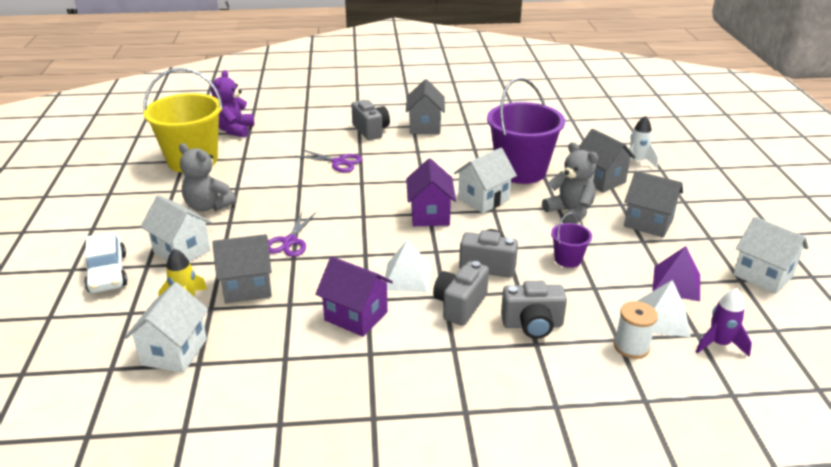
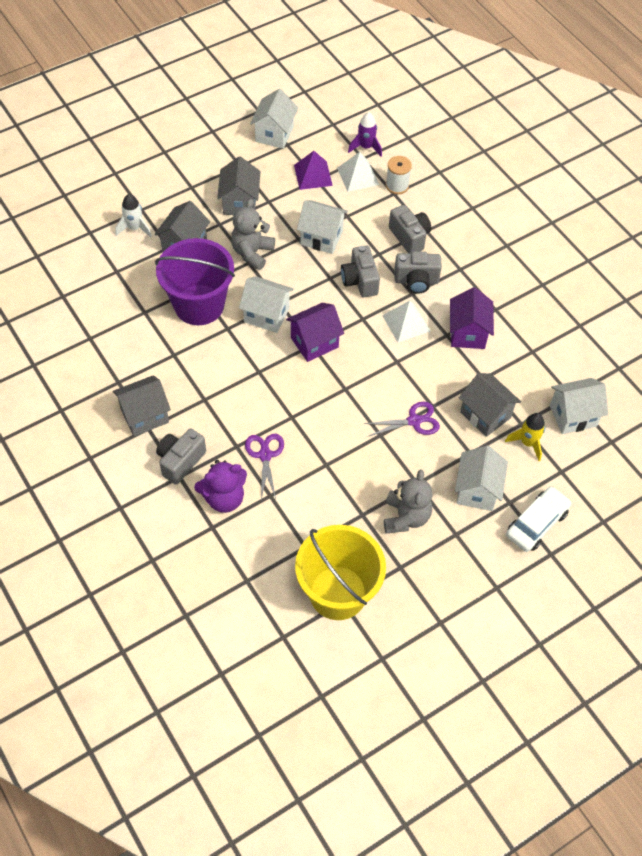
camera: 120 degrees left, 25 degrees up
(234, 130) = (251, 599): purple teddy bear -> purple teddy bear (224, 498)
(568, 259) = (321, 238): purple bucket -> white house

